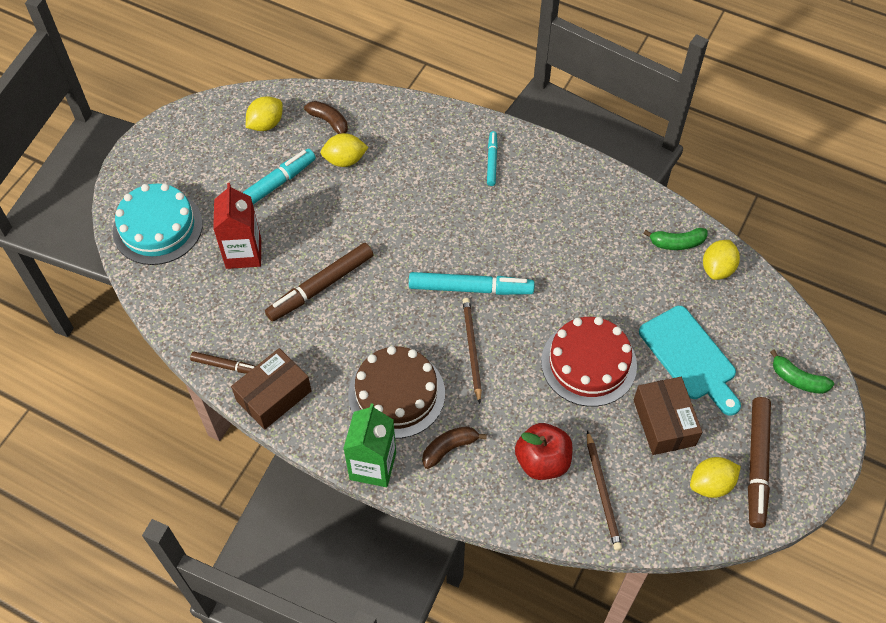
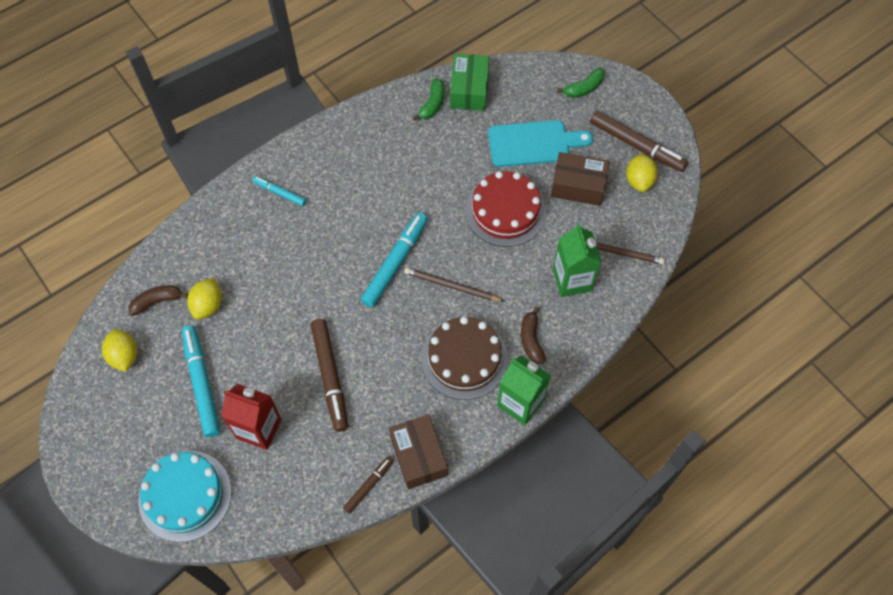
camera: 65 degrees left, 5 degrees up
(542, 461) = (572, 280): red apple -> green carton
(717, 269) = (469, 90): yellow lemon -> green box

